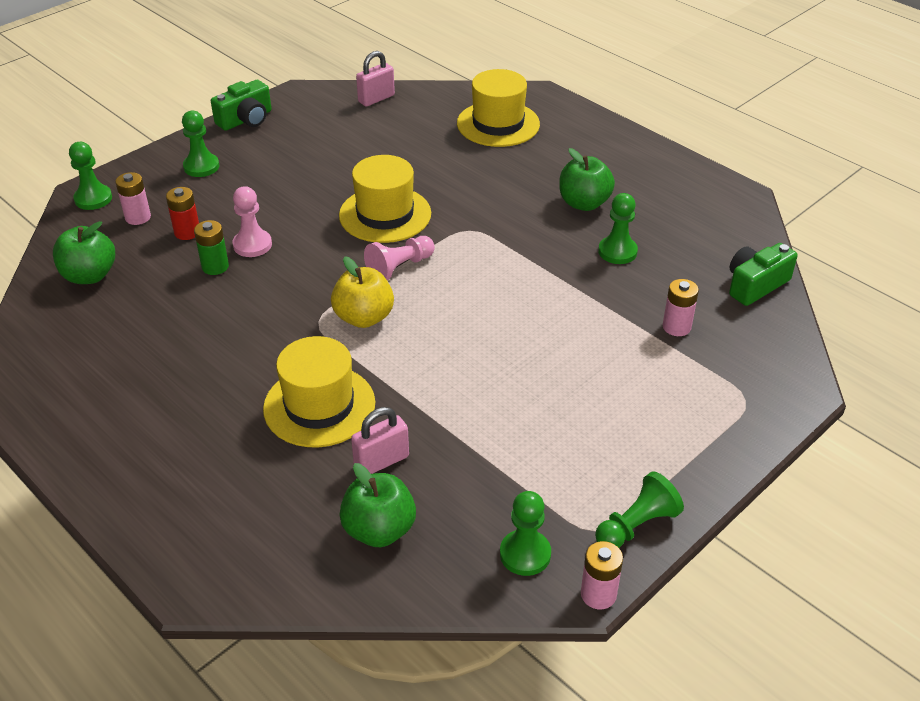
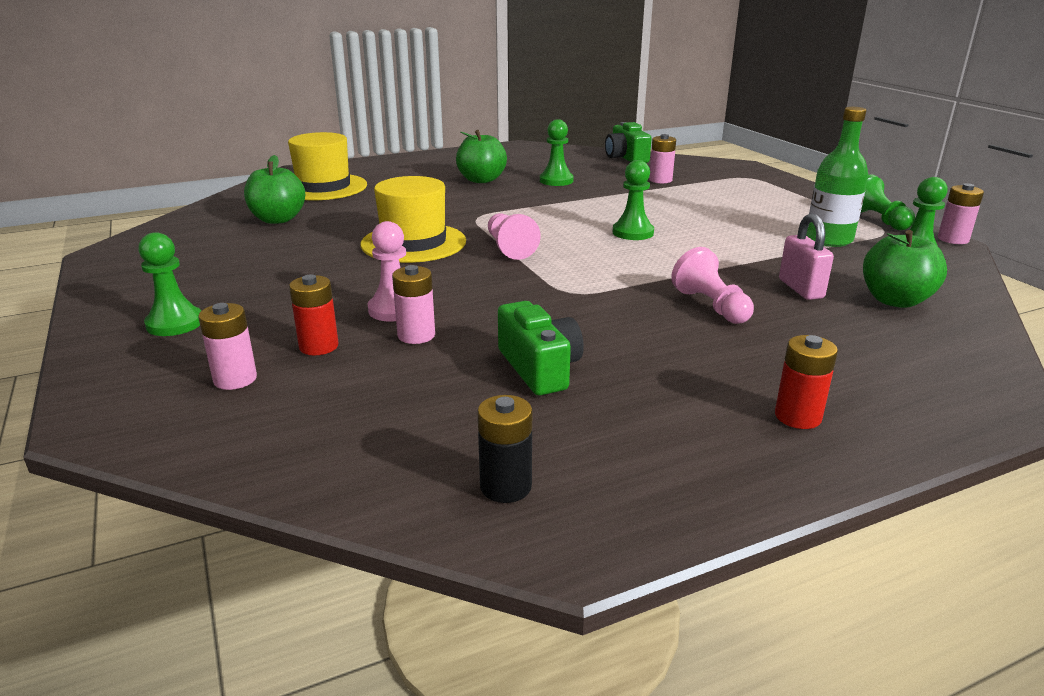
camera: 70 degrees left, 15 degrees down
(46, 350) = (505, 487): none -> black battery
(89, 275) = (341, 431): green apple -> green apple (278, 219)
(93, 199) = (129, 414): green pawn -> green pawn (633, 232)
(145, 466) = (797, 417): none -> red battery
(215, 267) = (416, 335): green battery -> pink battery
(246, 120) = (110, 286): green camera -> green camera (539, 368)
(319, 406) = (711, 306): yellow hat -> pink pawn
(364, 317) = (579, 271): yellow apple -> none
(376, 99) = (193, 222): pink padlock -> none
(536, 480) = (828, 239): none -> green bottle

